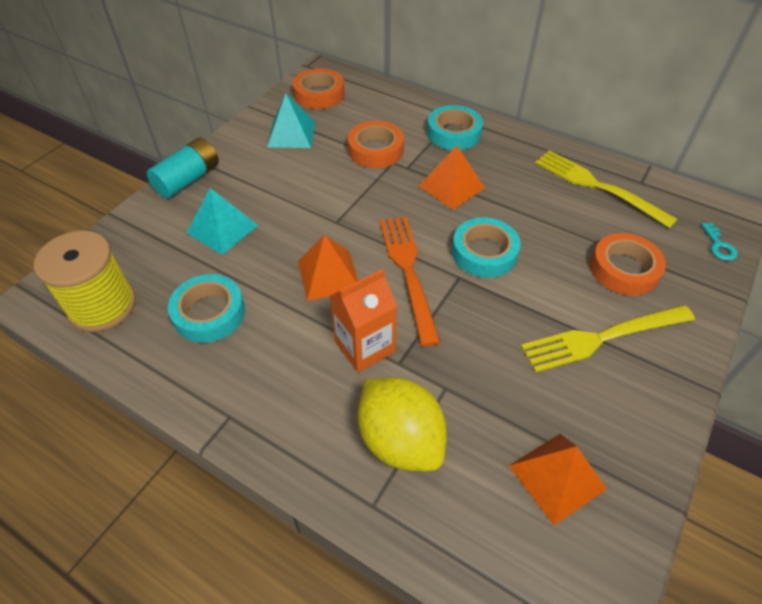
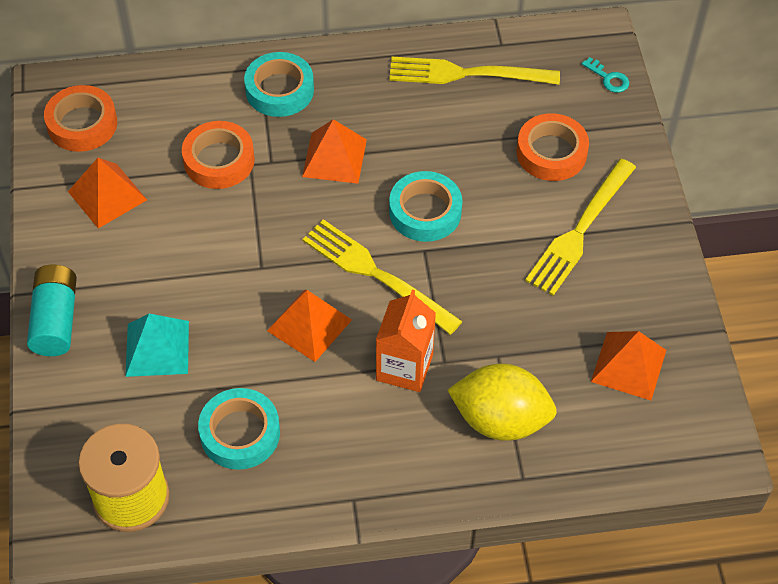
camera: 40 degrees left, 5 degrees up
(291, 134) = (107, 195): turquoise pyramid -> orange pyramid
(407, 271) = (375, 274): orange fork -> yellow fork

